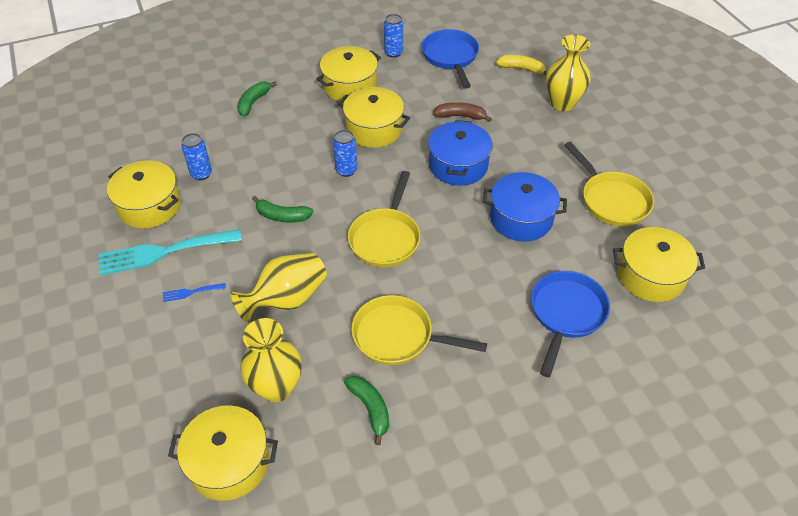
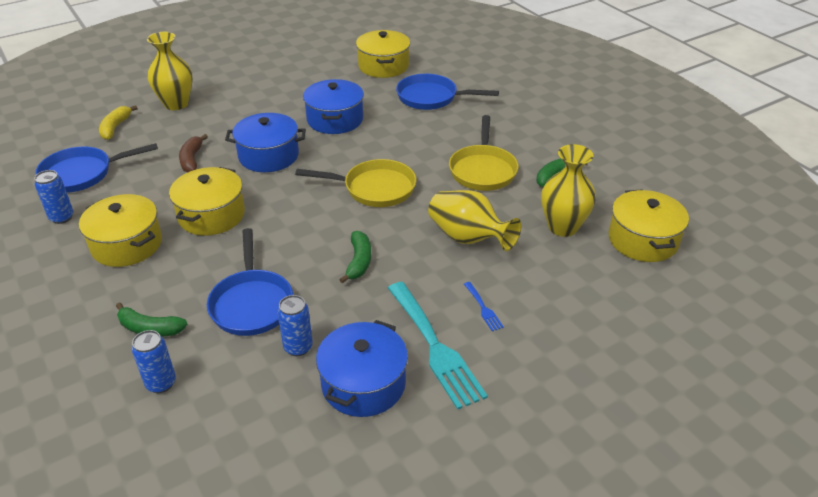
camera: 100 degrees left, 10 degrees down
(150, 206) = (363, 384): yellow pot -> blue pot
(258, 151) = (251, 303): none -> blue pan
(346, 170) = (282, 226): blue can -> blue can (161, 383)
(611, 200) = (306, 80): yellow pan -> none

